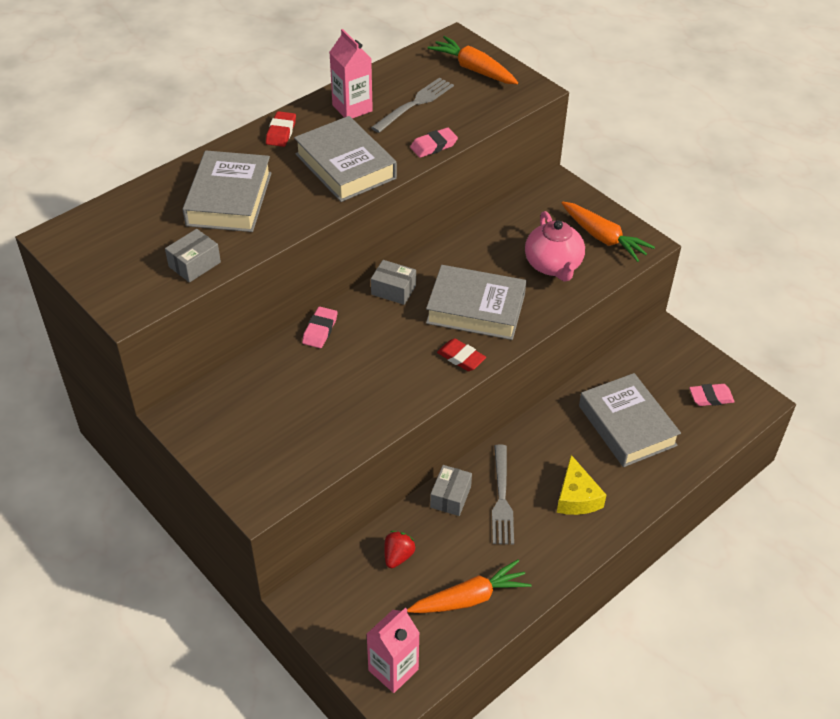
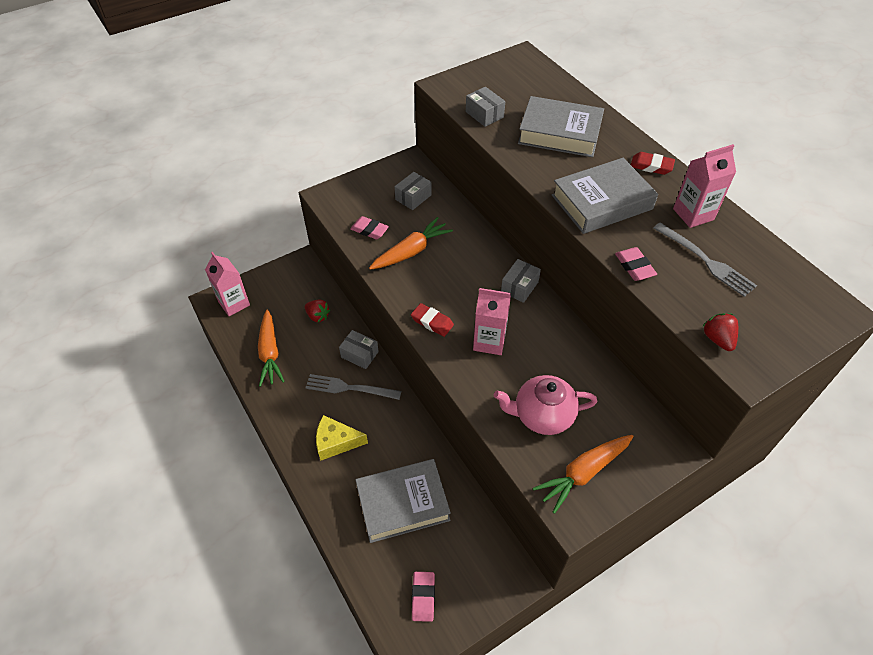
camera: 100 degrees right, 5 degrees up
(253, 402) = (413, 197): none -> grey box
(320, 330) = (478, 237): pink eraser -> pink eraser (369, 230)
(461, 358) = (432, 322): red eraser -> red eraser turned 75 degrees clockwise
(473, 69) = (781, 319): orange carrot -> orange carrot (411, 251)
(475, 309) = (489, 341): grey book -> pink carton
(506, 102) = (717, 339): none -> red strawberry

